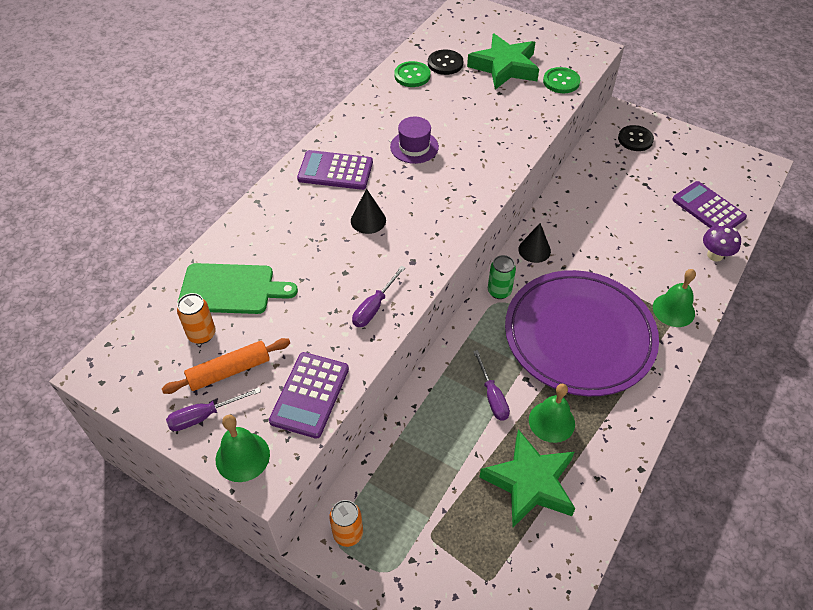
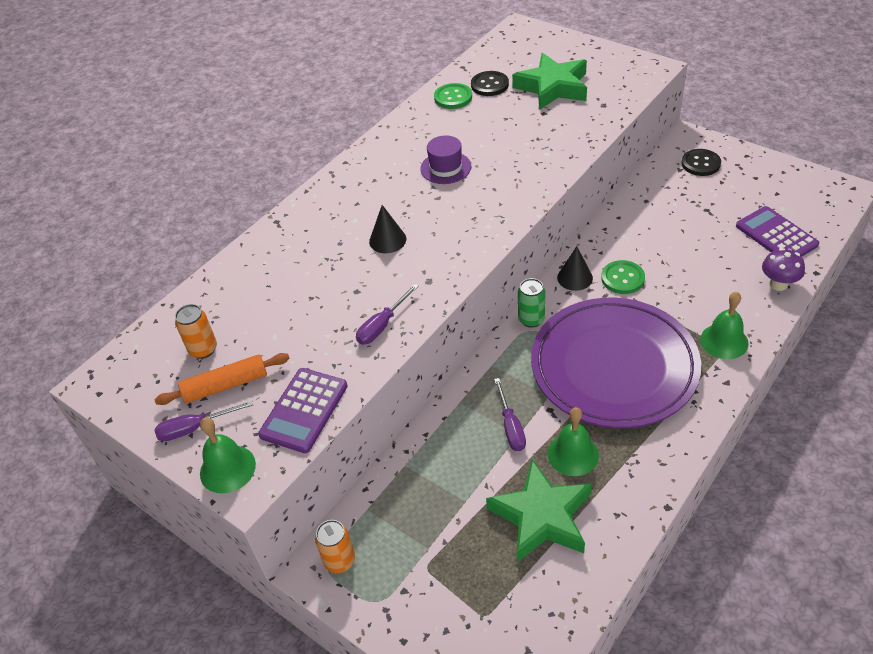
camera: 10 degrees right, 5 degrees down
(231, 289) = (238, 306): green cutting board -> none
(335, 171) = (360, 192): purple calculator -> none
(561, 81) = (612, 101): green button -> green button (622, 278)

